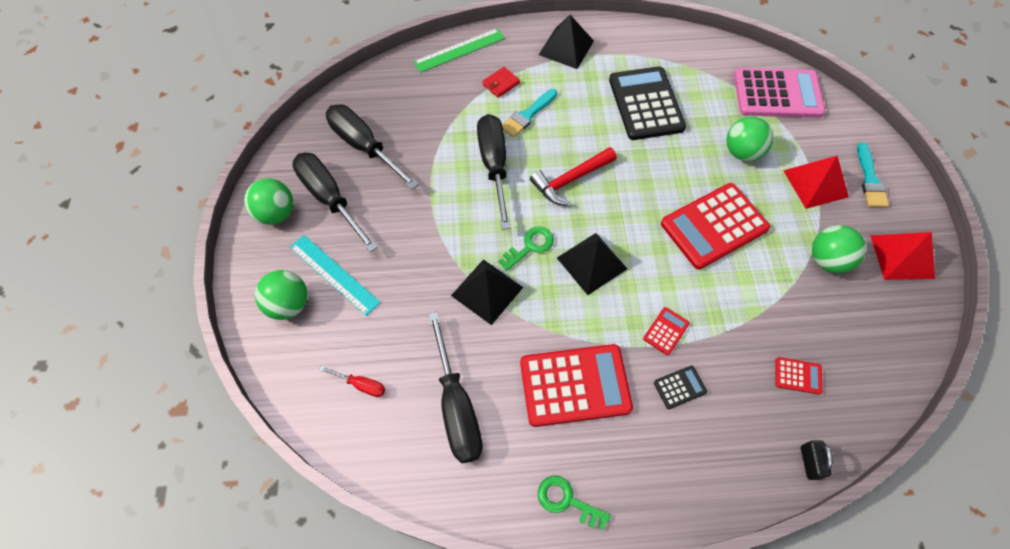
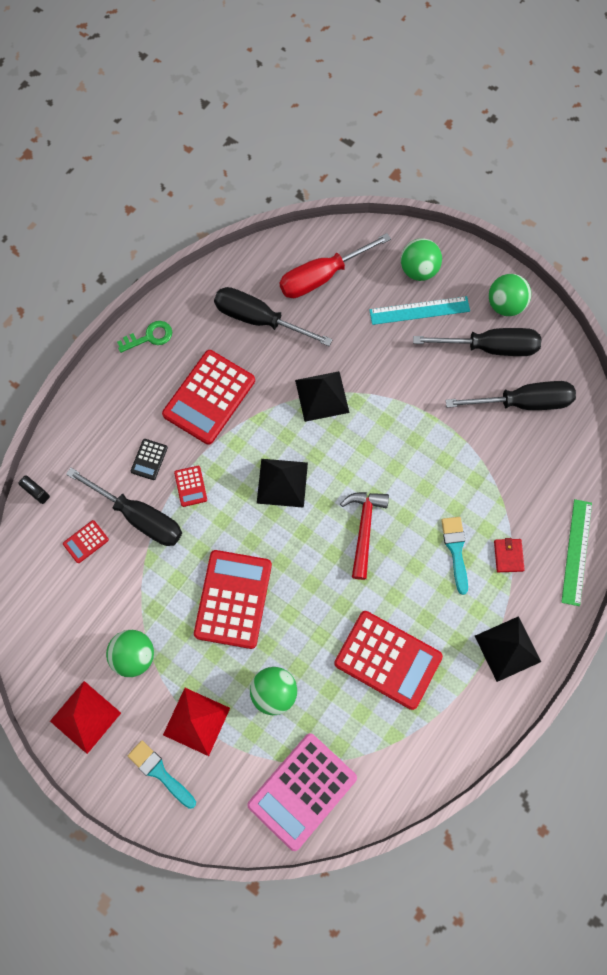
camera: 130 degrees right, 10 degrees up
(361, 385) = (322, 276): red screwdriver -> red screwdriver, size x2.19
(494, 166) = (425, 483): black screwdriver -> black screwdriver (139, 516)
(530, 246) = (332, 452): green key -> none
(646, 104) = (388, 659): black calculator -> red calculator

